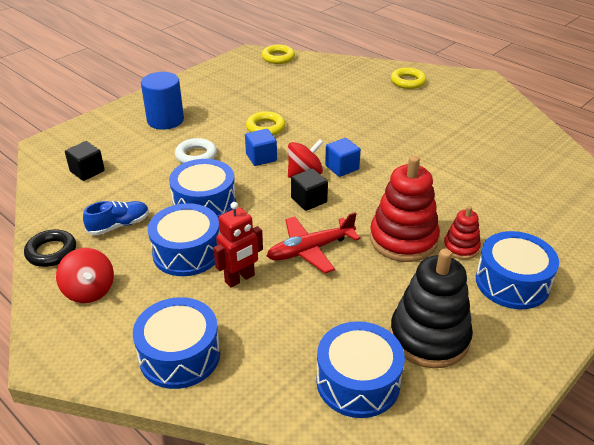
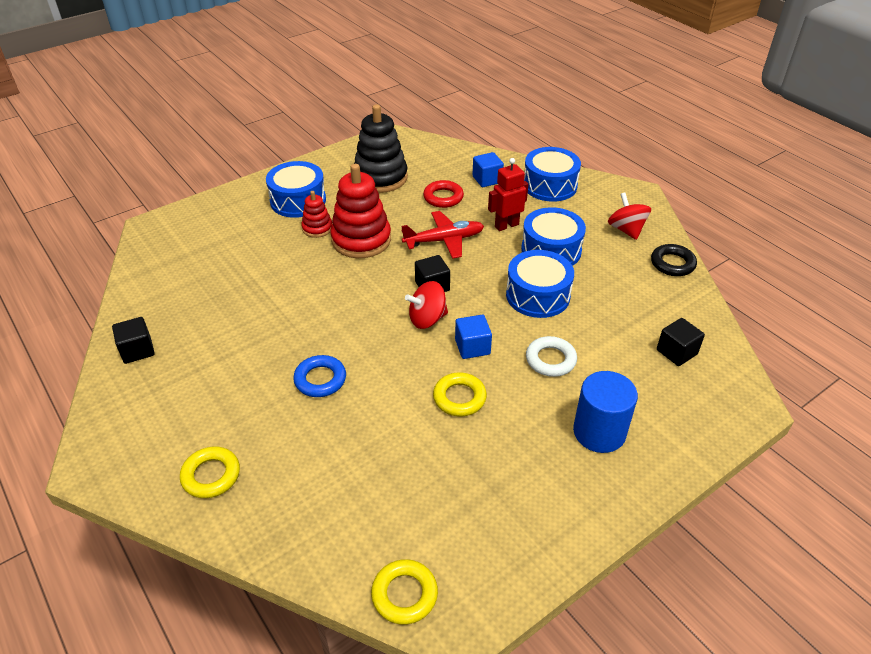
camera: 170 degrees left, 5 degrees up
(119, 225) = (618, 281): blue shoe -> none
(329, 312) = (443, 197): none -> red ring
(342, 167) = (384, 321): blue cube -> blue cube (487, 179)
(358, 382) = (437, 162): blue drum -> none
(371, 127) = (320, 379): none -> blue ring
(522, 129) = (137, 350): none -> black cube

